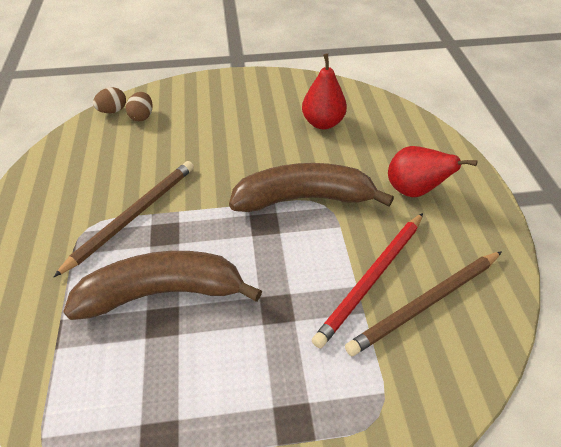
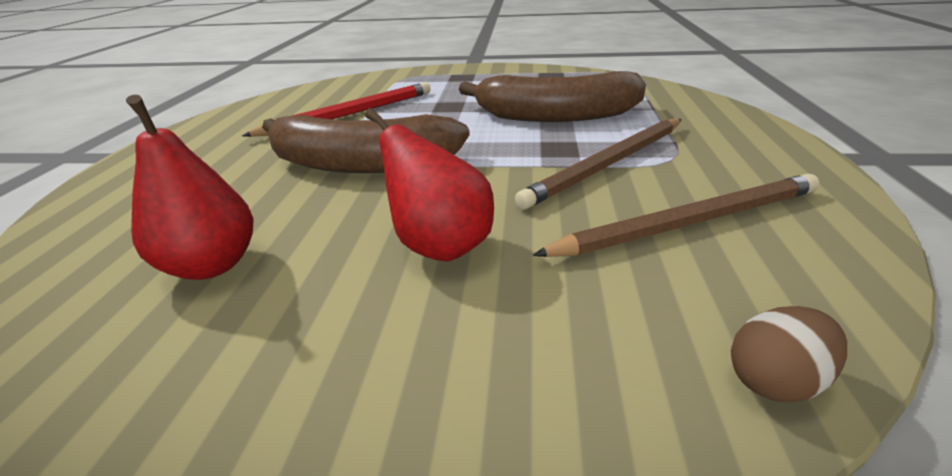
camera: 165 degrees left, 15 degrees down
(142, 116) = (660, 342): brown egg -> none
(414, 191) = (214, 161): red pear -> red pear (439, 245)
(425, 304) = (321, 103): brown pencil -> brown pencil (689, 222)

